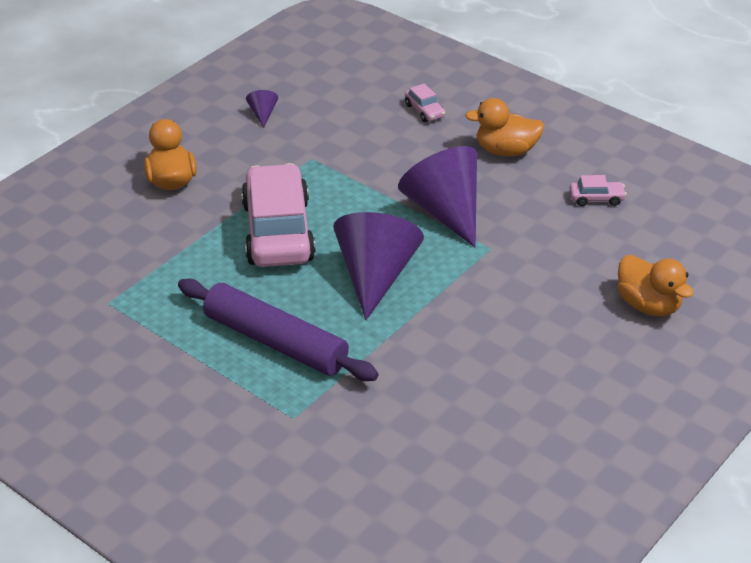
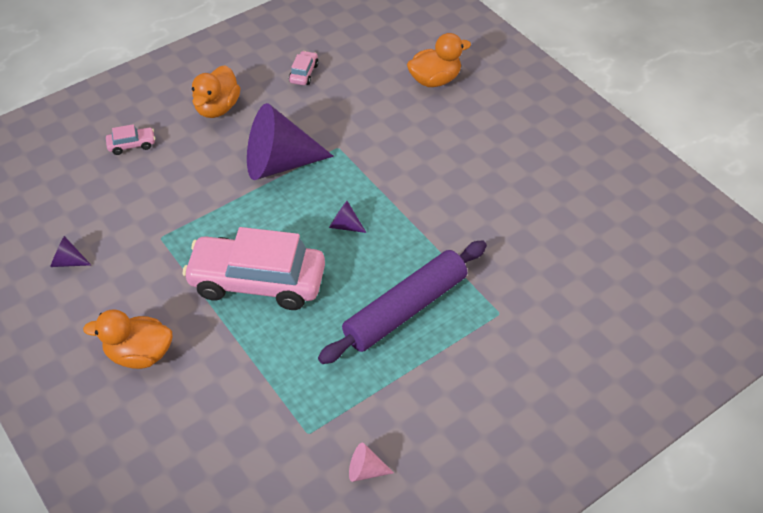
camera: 75 degrees left, 10 degrees up
(74, 348) = (365, 470): none -> pink cone
(375, 276) = (344, 225): purple cone -> purple cone, size x0.41

